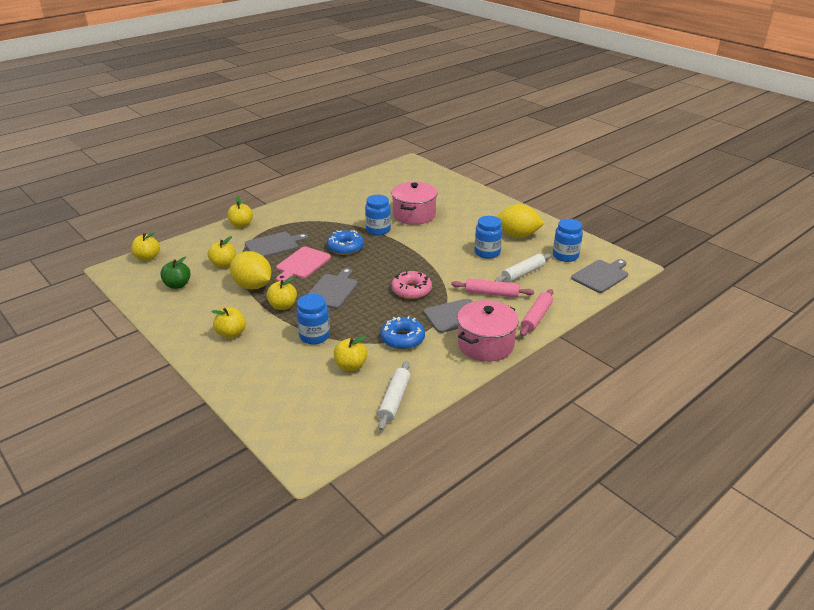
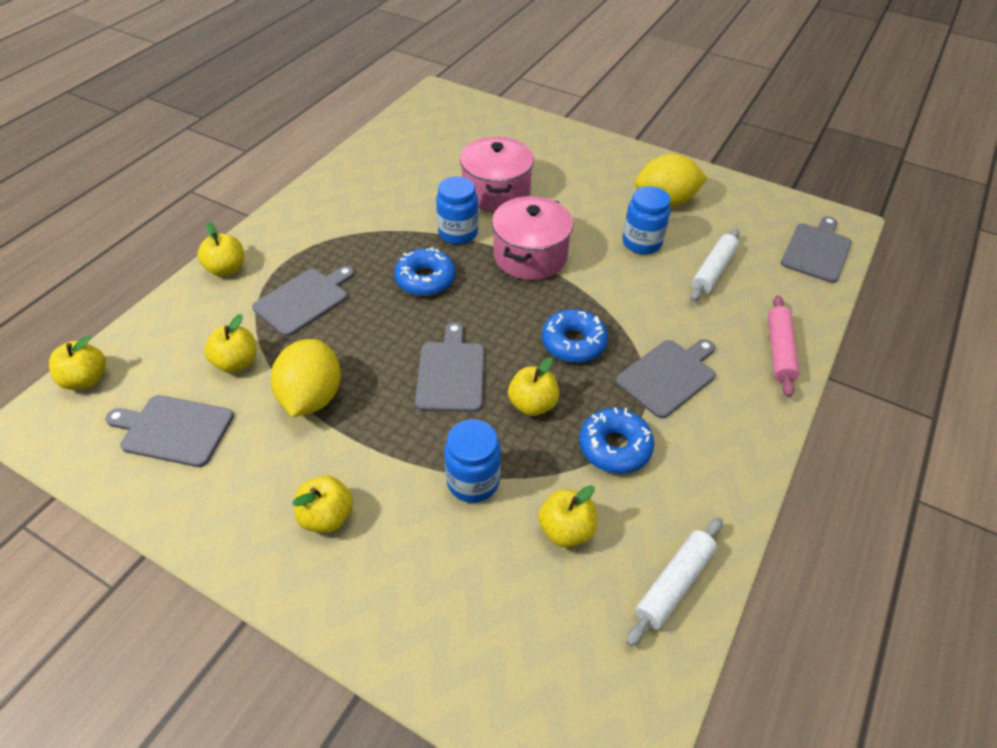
camera: 20 degrees left, 15 degrees up
(177, 285) = (173, 429): green apple -> grey cutting board
(253, 286) = (312, 397): yellow lemon -> yellow lemon turned 75 degrees clockwise
(283, 306) = (386, 429): yellow apple -> yellow apple (532, 404)
(302, 264) = (372, 329): pink cutting board -> none
(394, 400) = (674, 584): white rolling pin -> white rolling pin turned 45 degrees clockwise
(411, 290) = (573, 343): pink donut -> blue donut
(485, 344) = (741, 424): pink pot -> pink pot (530, 256)
(491, 293) = (692, 320): pink rolling pin -> none
(565, 256) = (750, 225): blue jar -> none

